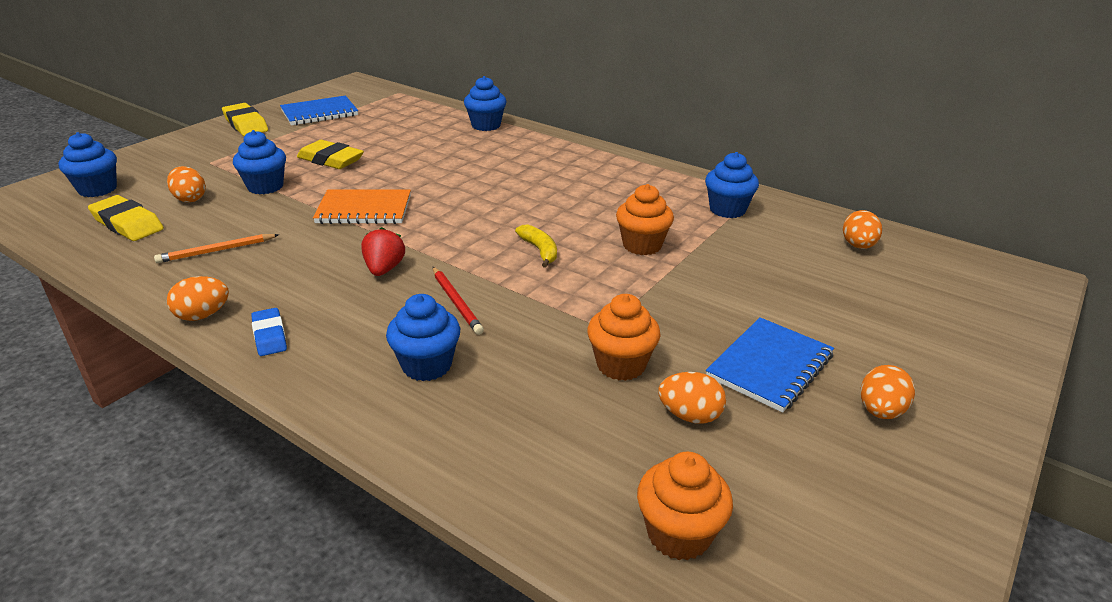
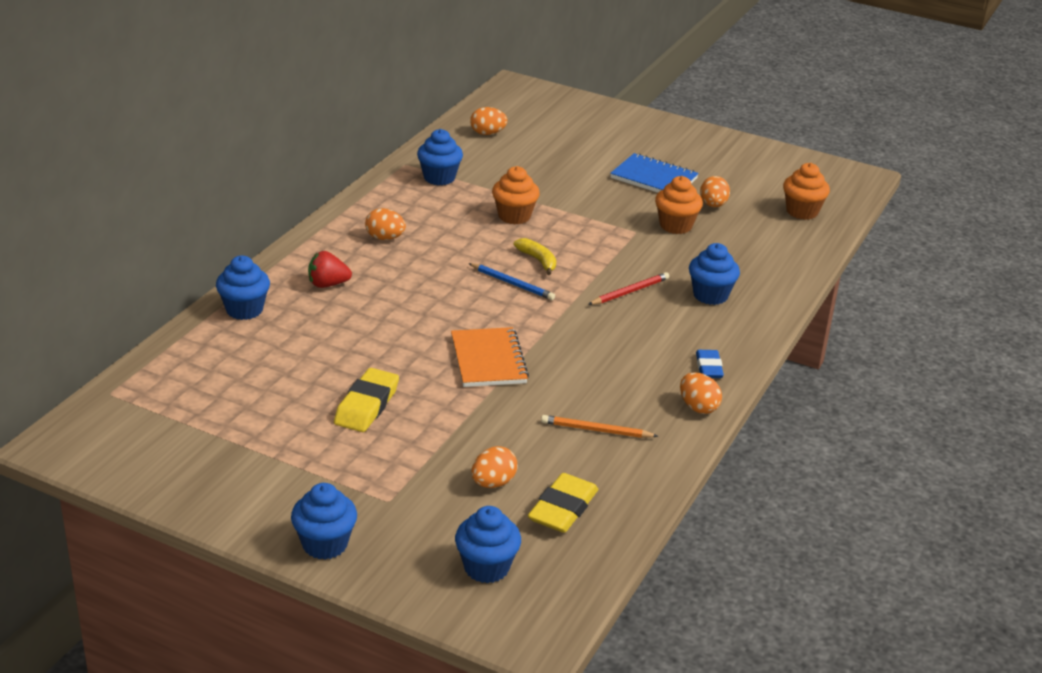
camera: 100 degrees left, 0 degrees up
(217, 251) = (596, 430): orange pencil -> orange pencil turned 135 degrees clockwise
(246, 124) = (251, 506): yellow eraser -> none
(265, 187) = (449, 436): blue cupcake -> blue cupcake (325, 544)
(270, 336) = (709, 367): blue eraser -> blue eraser turned 60 degrees counterclockwise
(319, 113) = (202, 448): blue notebook -> none
(384, 269) = (594, 331): red strawberry -> red strawberry (328, 284)
(495, 232) = (512, 284): none -> blue pencil
(540, 250) = (538, 260): yellow banana -> yellow banana turned 90 degrees clockwise
(880, 411) = (680, 151): orange egg -> orange egg (385, 238)

